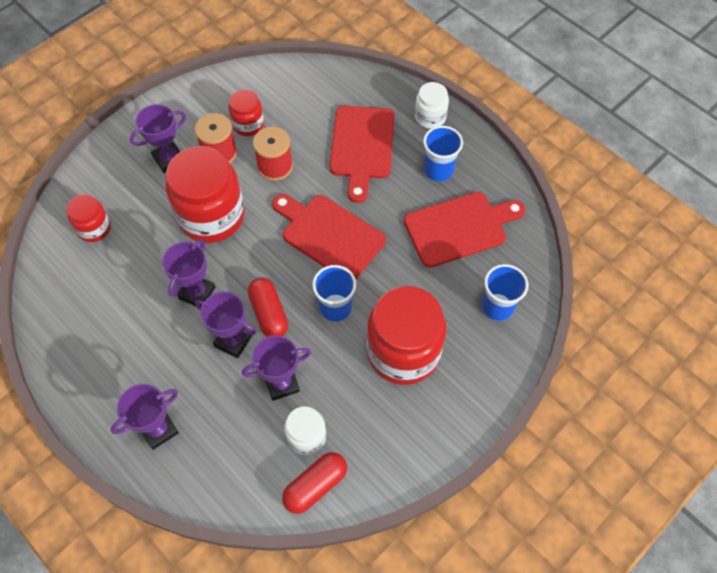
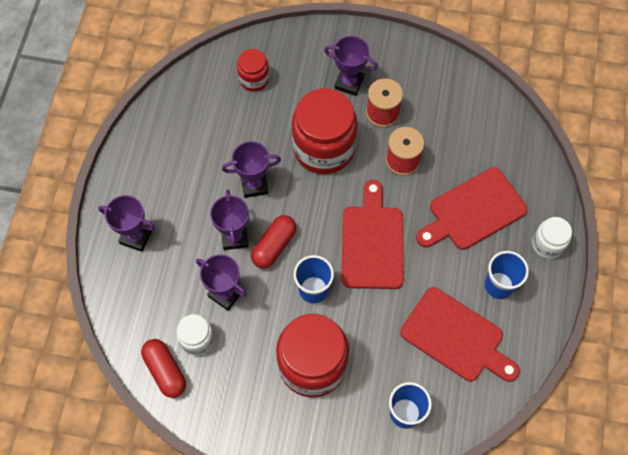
camera: 55 degrees right, 5 degrees up
(248, 124) = (425, 114): red jar -> none
(315, 486) = (165, 371): red capsule -> red capsule turned 45 degrees clockwise

